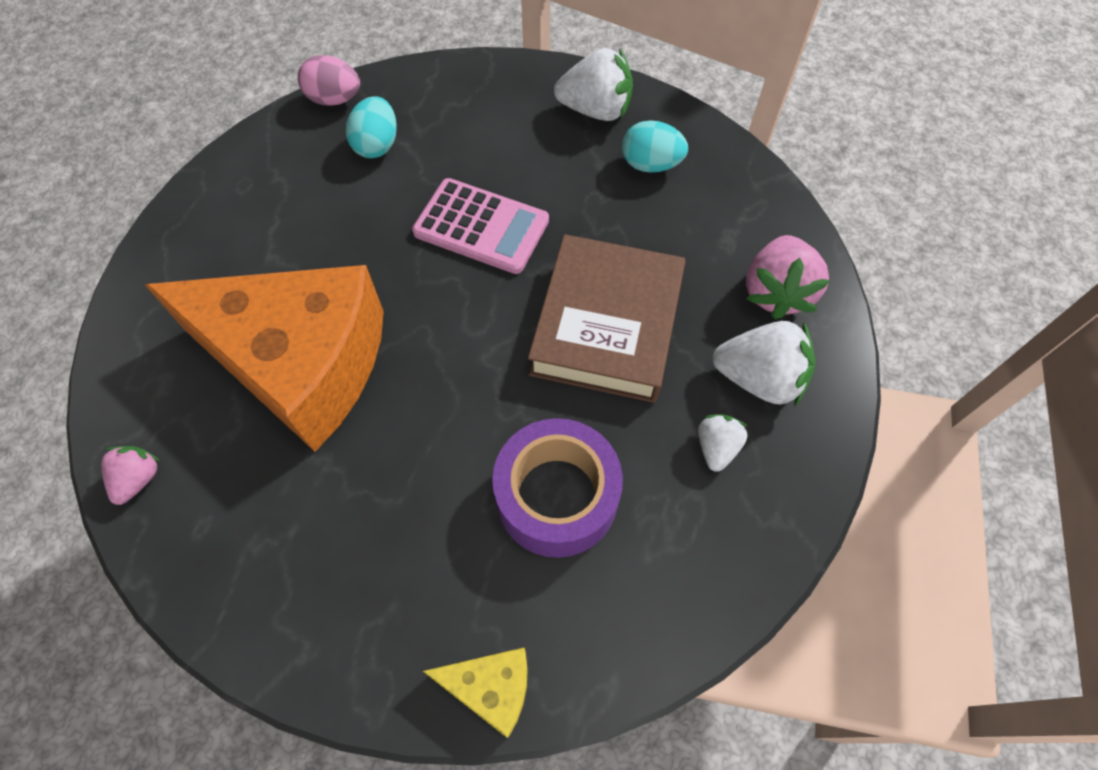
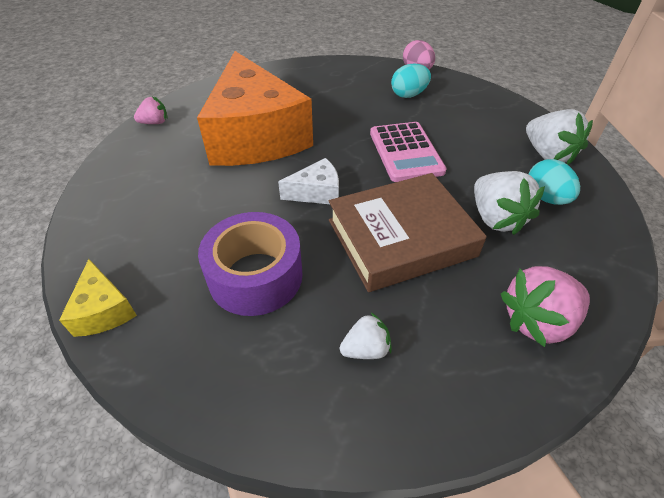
camera: 55 degrees right, 15 degrees down
(473, 360) = (316, 192): none -> white cheese
(759, 379) = (450, 348): white strawberry -> white strawberry (496, 218)

